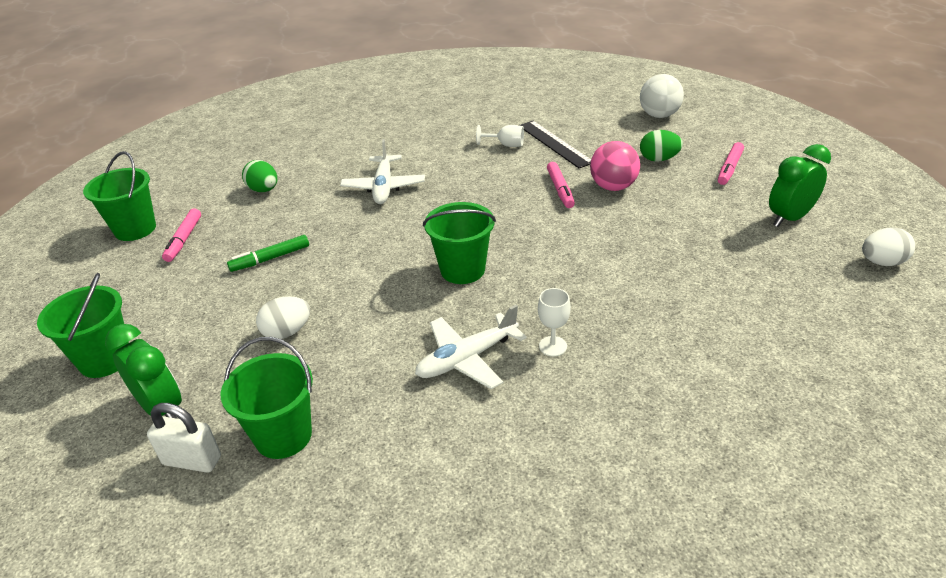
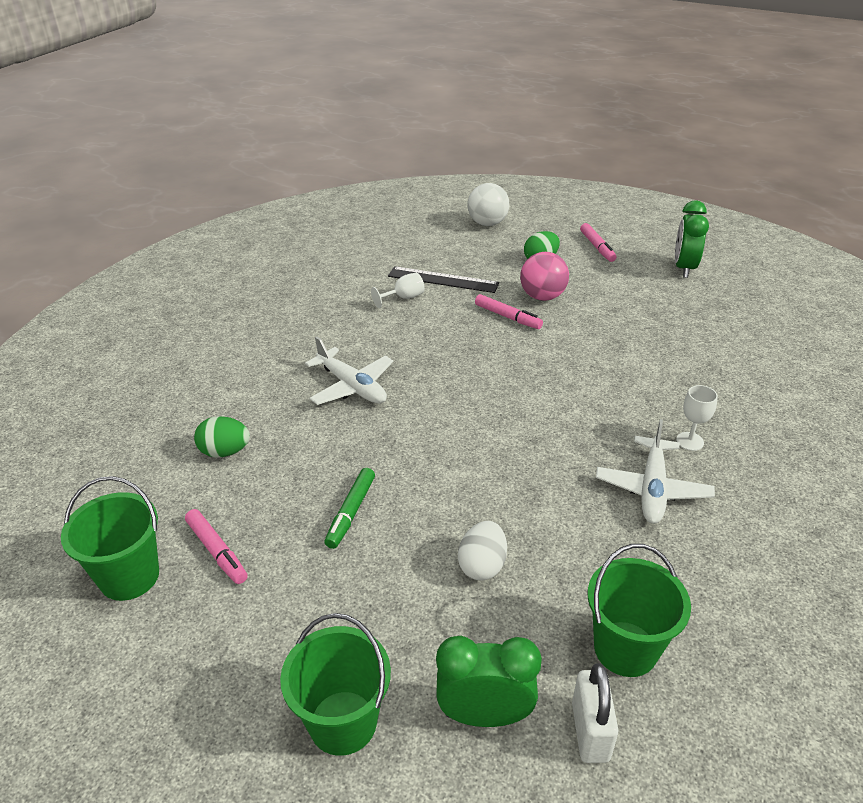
camera: 45 degrees left, 0 degrees up
(192, 460) = (590, 731): white padlock -> white padlock turned 60 degrees counterclockwise
(462, 270) = (538, 422): green bucket -> none
(882, 262) = (770, 274): white egg -> none

